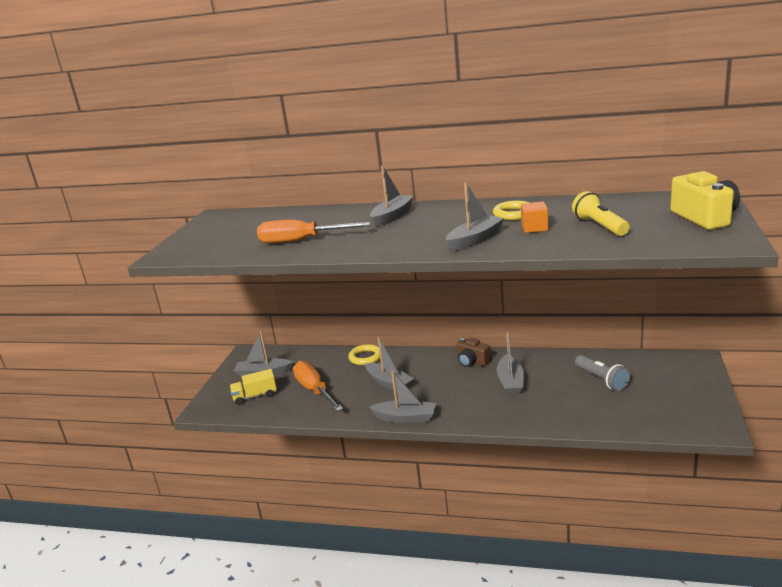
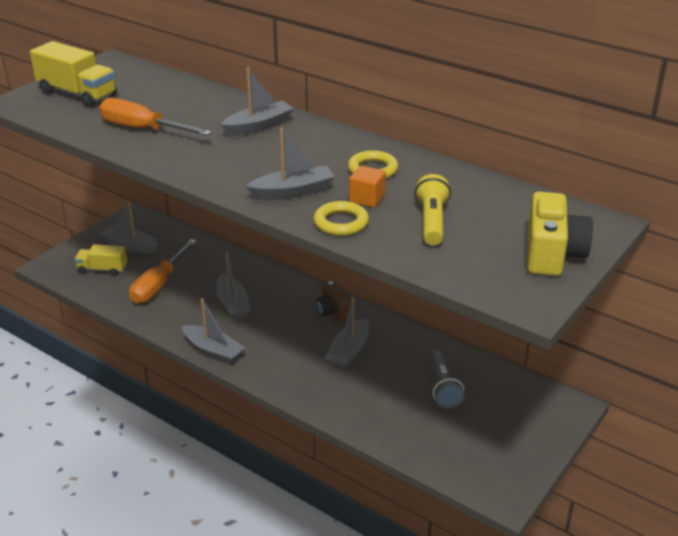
camera: 20 degrees right, 10 degrees up
(214, 238) = (77, 94): none -> yellow truck
(314, 390) = (159, 284): orange screwdriver -> orange screwdriver turned 150 degrees counterclockwise
(365, 357) = (237, 265): yellow ring -> yellow ring (341, 223)

